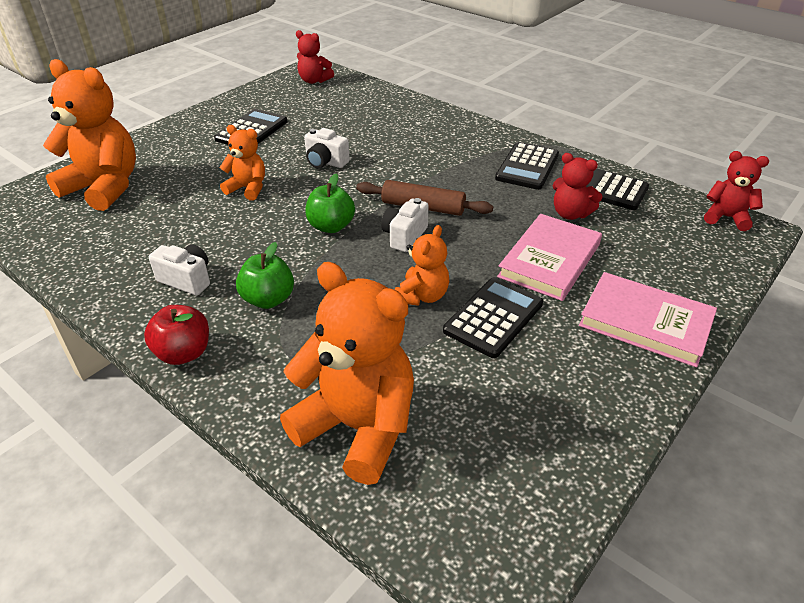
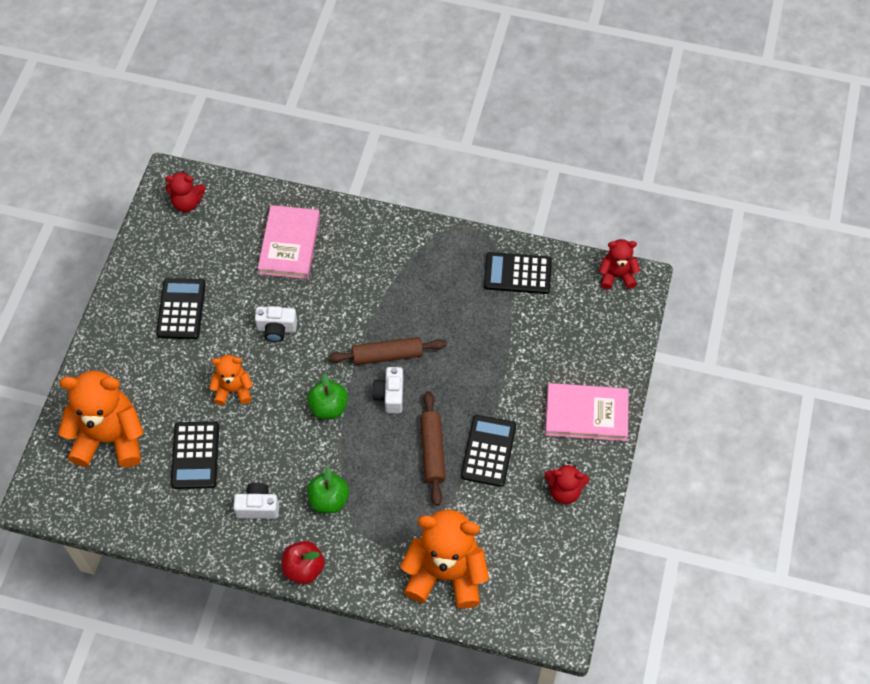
camera: 25 degrees left, 20 degrees up
(422, 296) = (432, 451): orange teddy bear -> brown rolling pin
(527, 167) = (447, 268): black calculator -> black calculator (195, 455)
(549, 260) = (505, 378): pink book -> pink book (289, 244)
(570, 214) = (502, 317): red teddy bear -> red teddy bear (564, 490)

